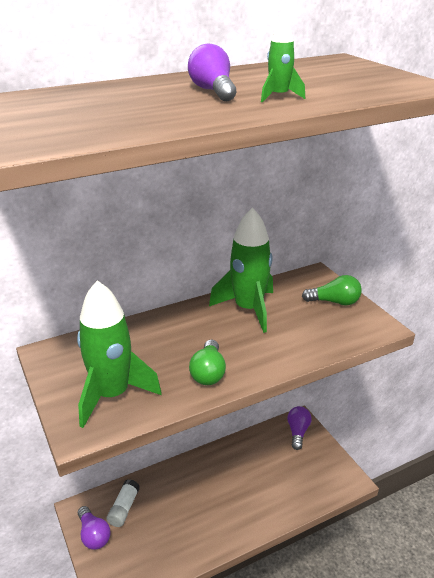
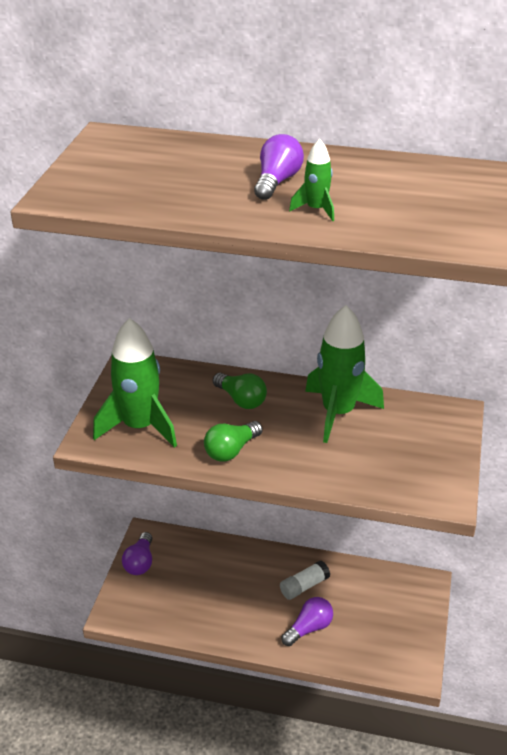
camera: 40 degrees right, 5 degrees up
(124, 508) = (182, 557): white glue stick -> white glue stick (304, 586)
(298, 432) = (412, 593): purple light bulb -> purple light bulb (309, 628)
(334, 302) = (434, 449): green light bulb -> green light bulb (241, 400)

